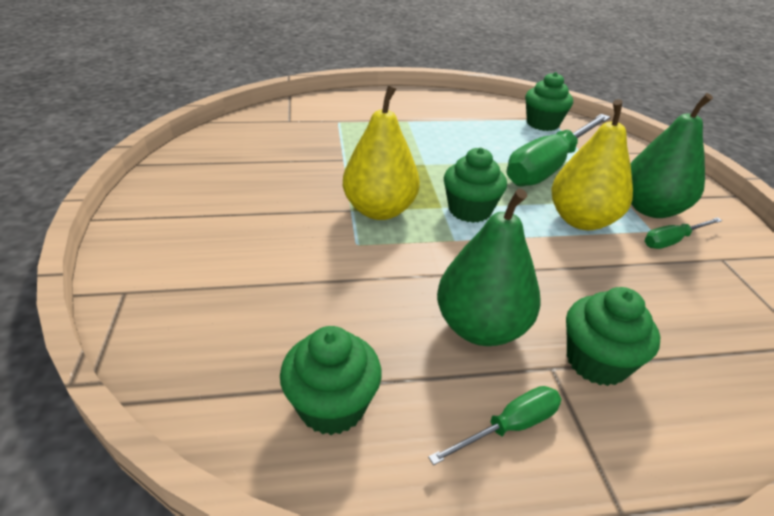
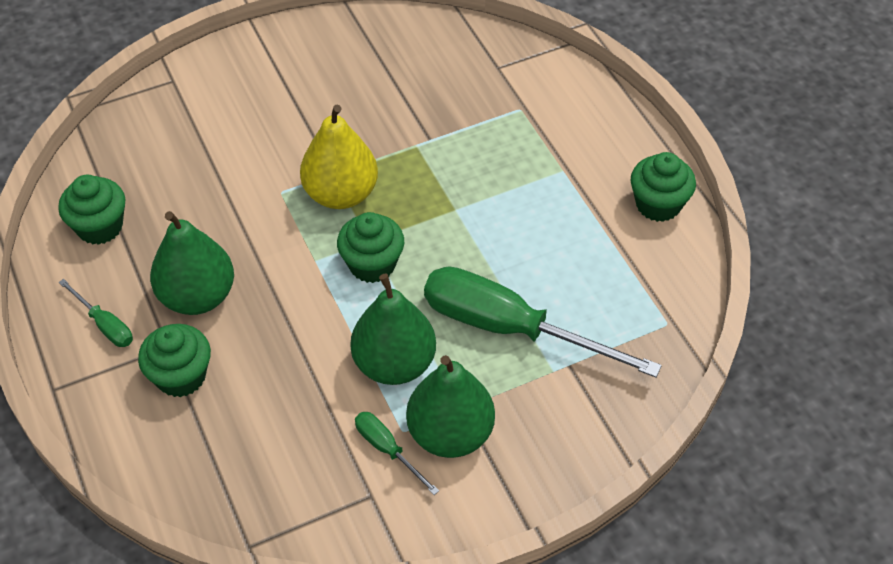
camera: 75 degrees right, 15 degrees up
(542, 124) = (641, 314): green cupcake -> green cupcake (658, 204)
(581, 220) = (394, 364): yellow pear -> green pear

